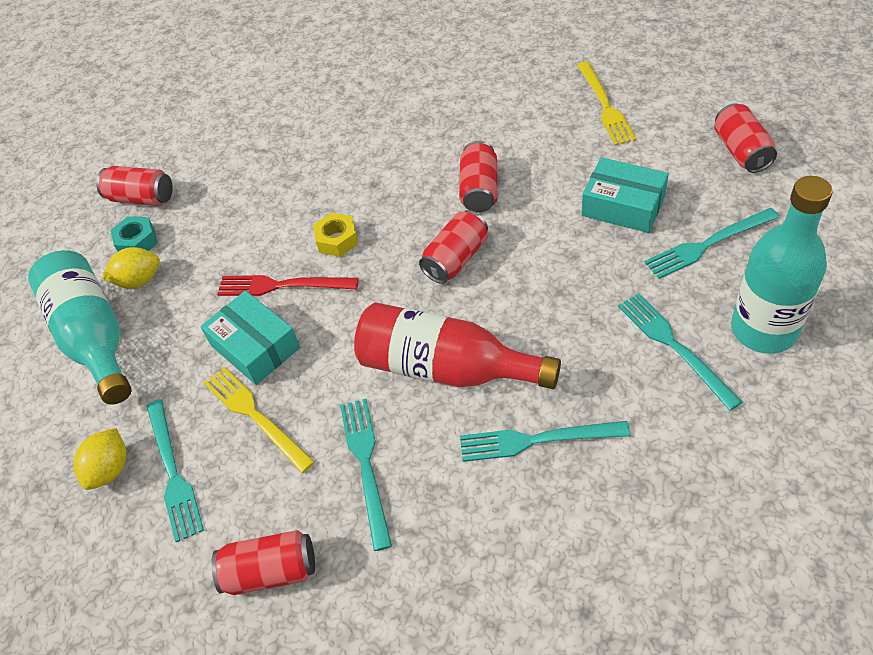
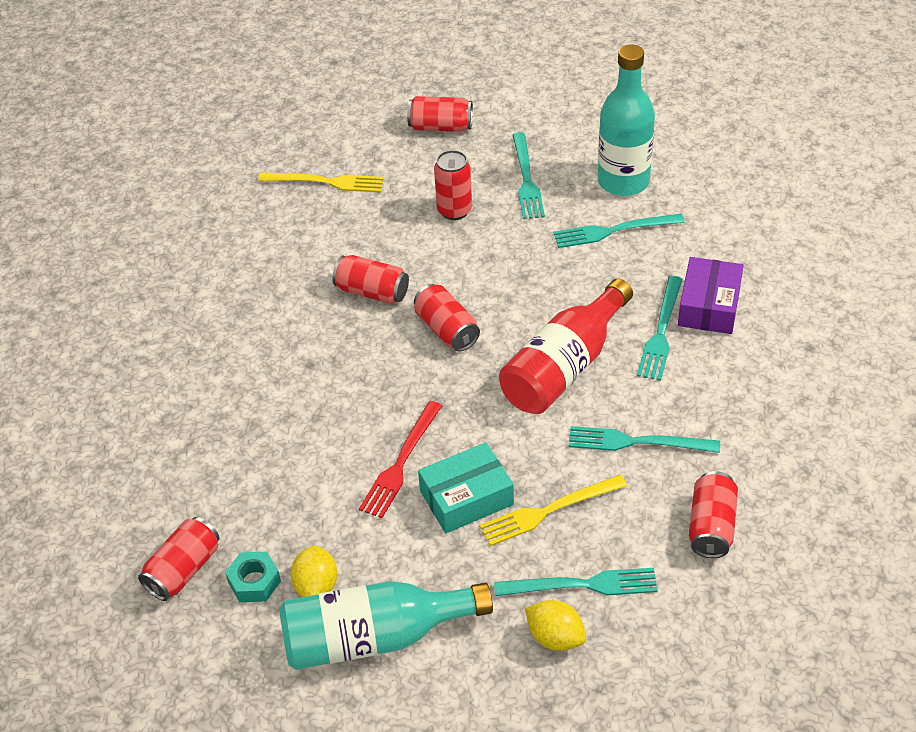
camera: 75 degrees left, 5 degrees down
(337, 240) = (367, 408): yellow nut -> none
(602, 477) = (709, 306): none -> purple box
(623, 206) = (454, 210): turquoise box -> red can

